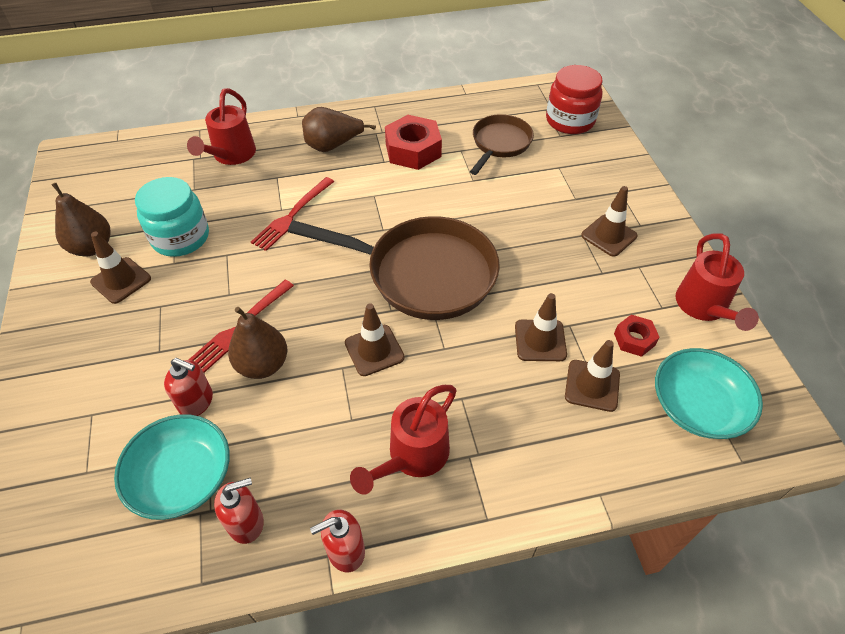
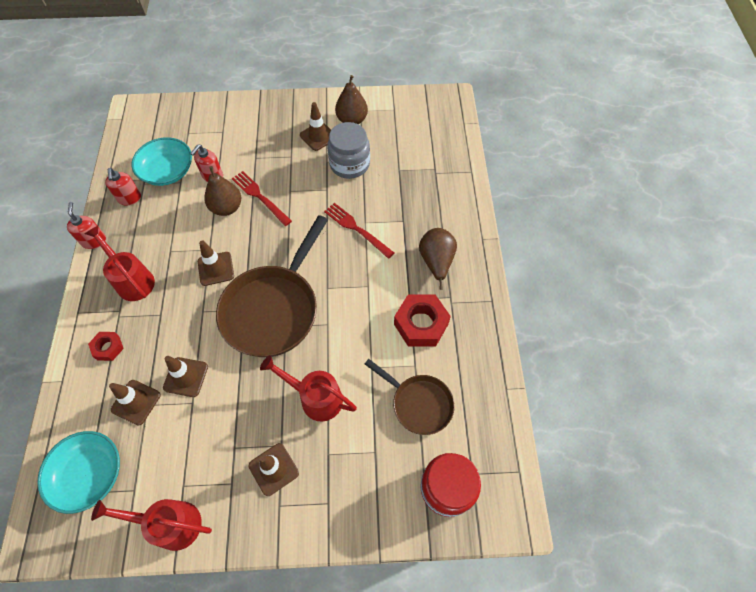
camera: 100 degrees right, 10 degrees up
(180, 237) = (349, 164): turquoise jar -> grey jar
(231, 155) = (434, 192): red watering can -> red watering can (315, 397)
(634, 339) = (161, 449): red nut -> red nut (108, 348)

